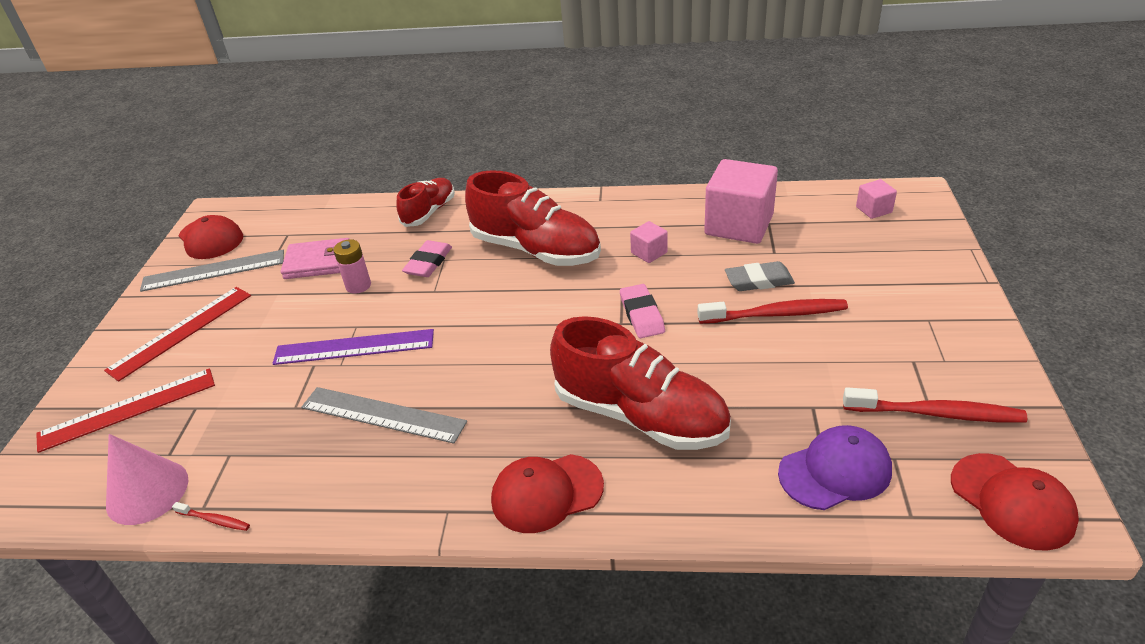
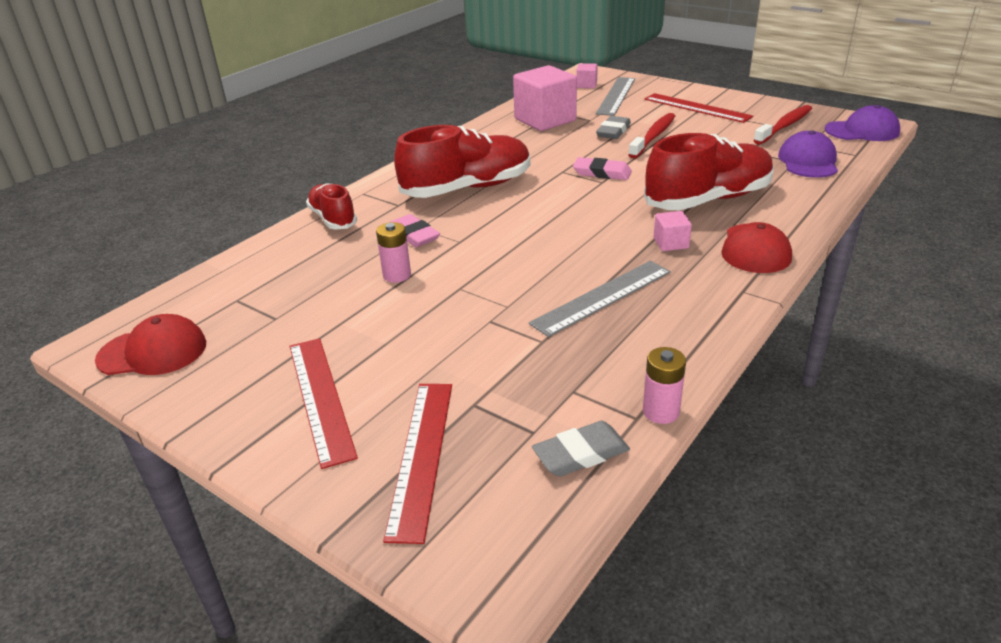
camera: 60 degrees left, 5 degrees down
(147, 492) = (581, 453): pink cone -> grey eraser
(213, 270) = (228, 358): grey ruler -> grey ruler (616, 96)
(214, 520) = (661, 412): red toothbrush -> pink battery
(318, 262) = (321, 290): pink wallet -> none
(354, 347) = (490, 294): purple ruler -> none
(649, 253) = (534, 153): pink cube -> pink cube (670, 243)
(907, 316) = (697, 108): none -> red ruler
(1012, 501) = (862, 131): red cap -> purple cap

